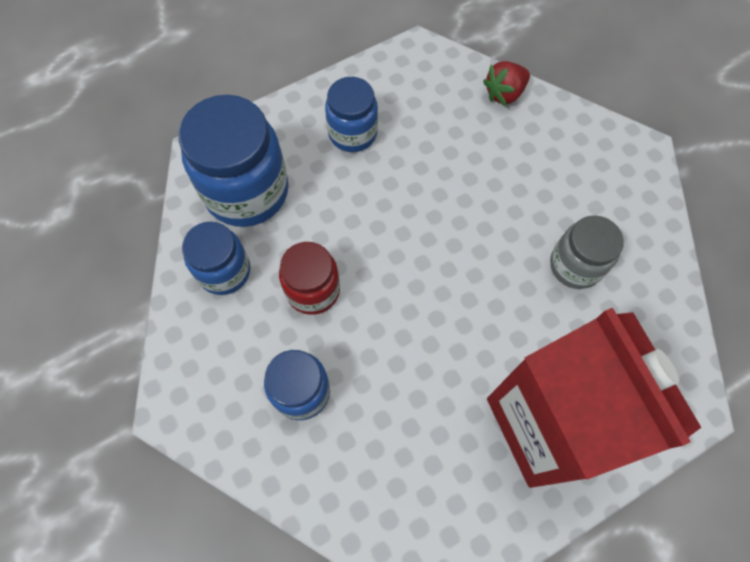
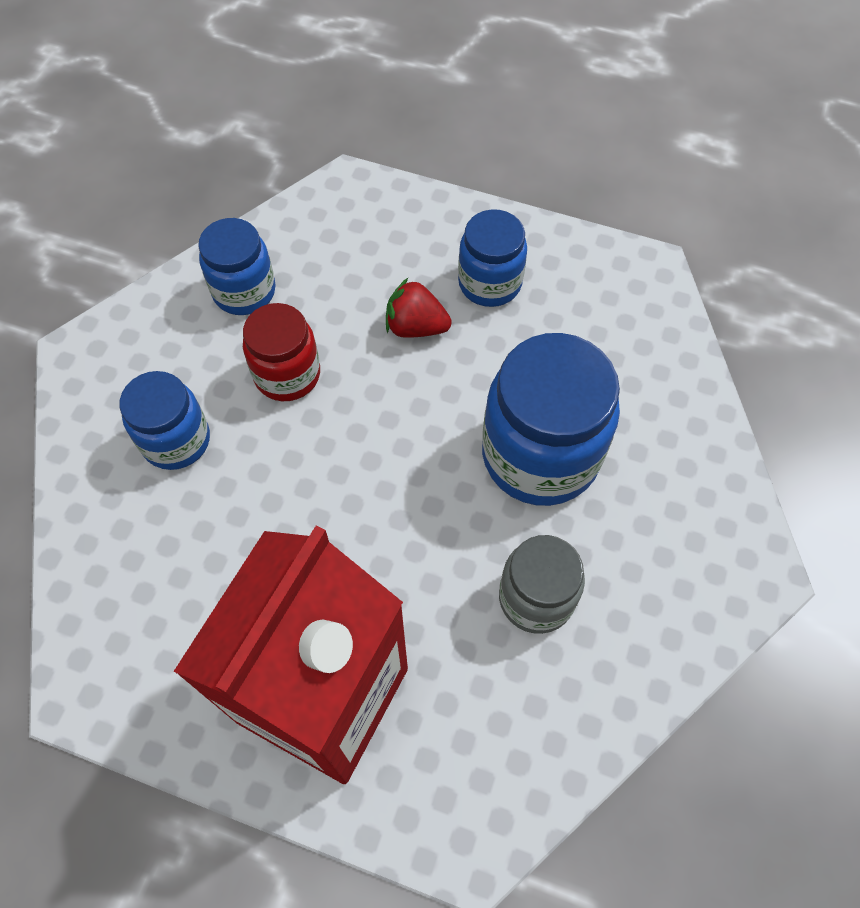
camera: 50 degrees right, 5 degrees down
(247, 191) = (341, 247): blue jar -> blue jar (540, 455)
(504, 93) = (682, 382): red strawberry -> red strawberry (416, 327)

